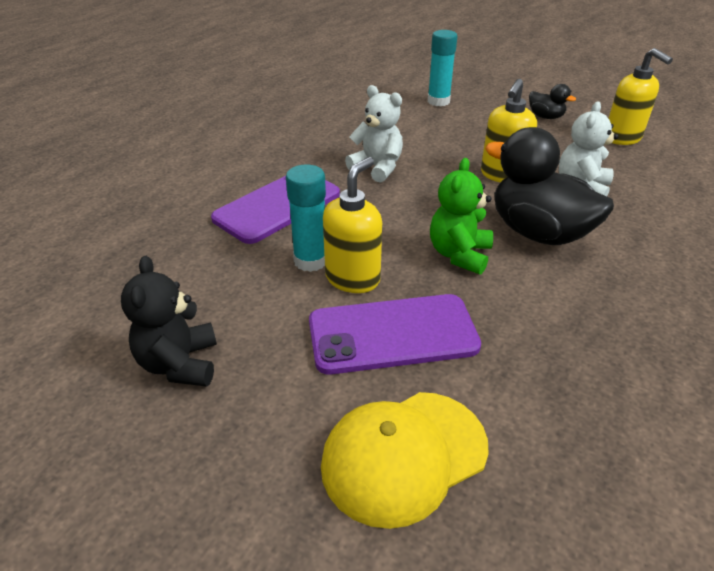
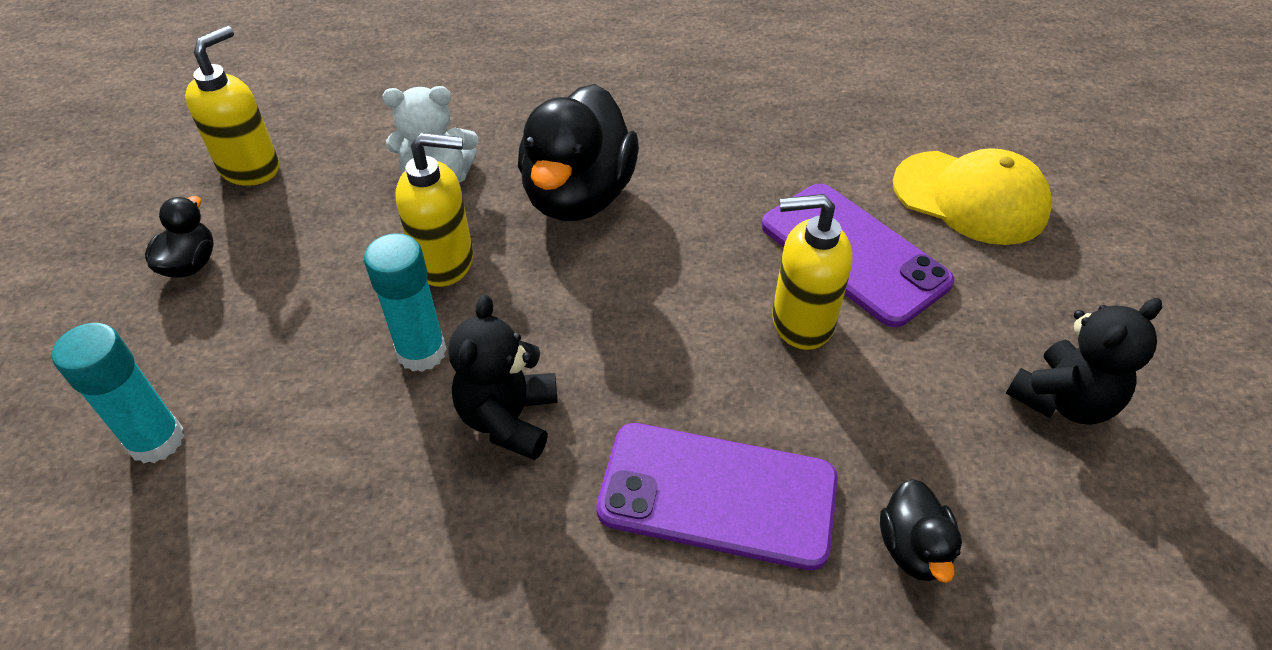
camera: 120 degrees left, 10 degrees up
(184, 249) = (913, 548): none -> black duck
(310, 261) = (806, 379): turquoise glue stick -> turquoise glue stick (421, 352)
(377, 168) = (509, 419): white teddy bear -> black teddy bear
(459, 255) = (677, 247): green teddy bear -> none

